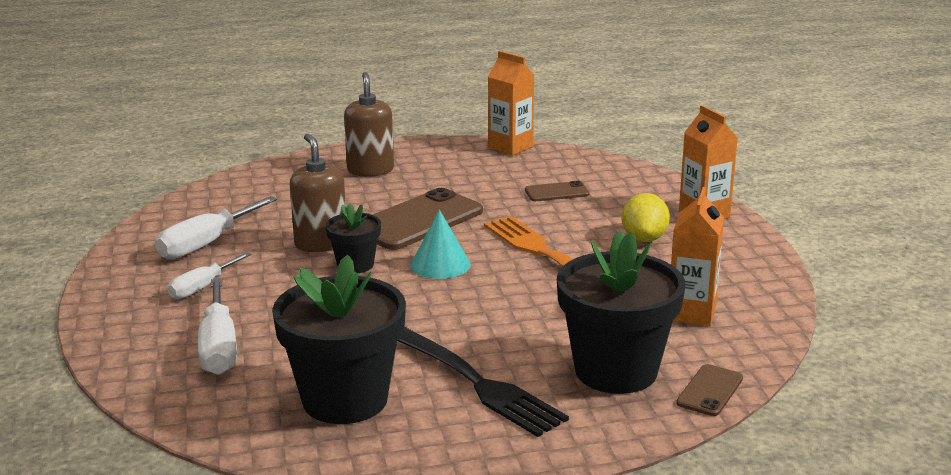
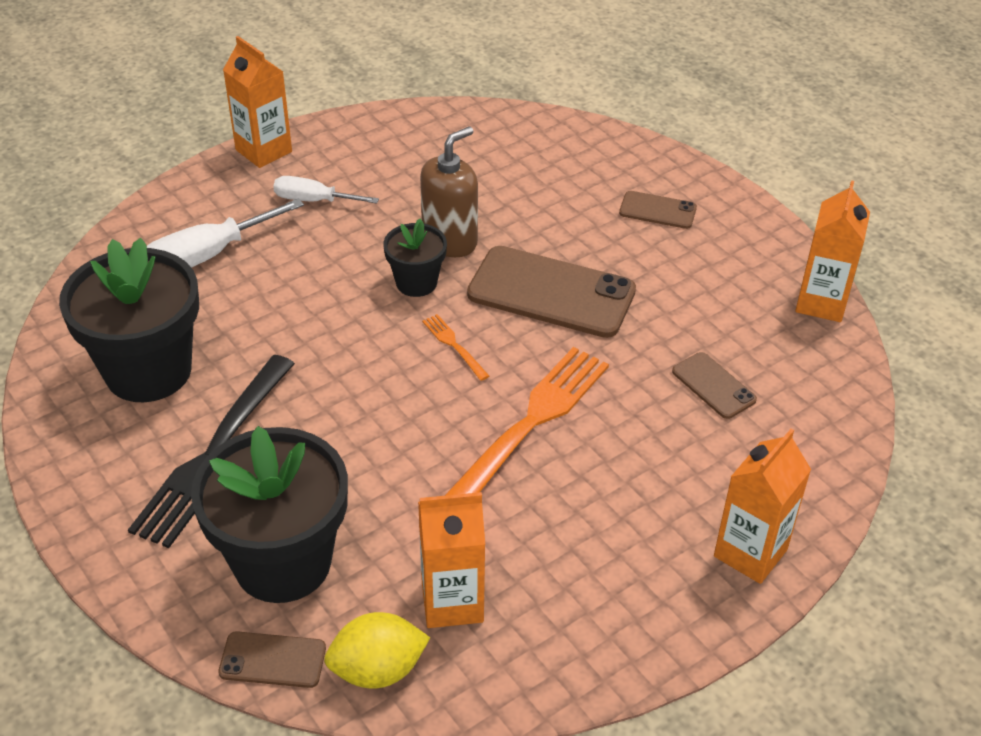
camera: 65 degrees right, 20 degrees up
(101, 298) = (263, 151): none -> orange carton
(206, 244) = (402, 167): white screwdriver -> none
(370, 170) = (657, 210): brown soap dispenser -> brown phone
(440, 264) = (454, 345): turquoise cone -> orange fork
(644, 239) = (632, 506): yellow lemon -> yellow lemon (378, 670)

